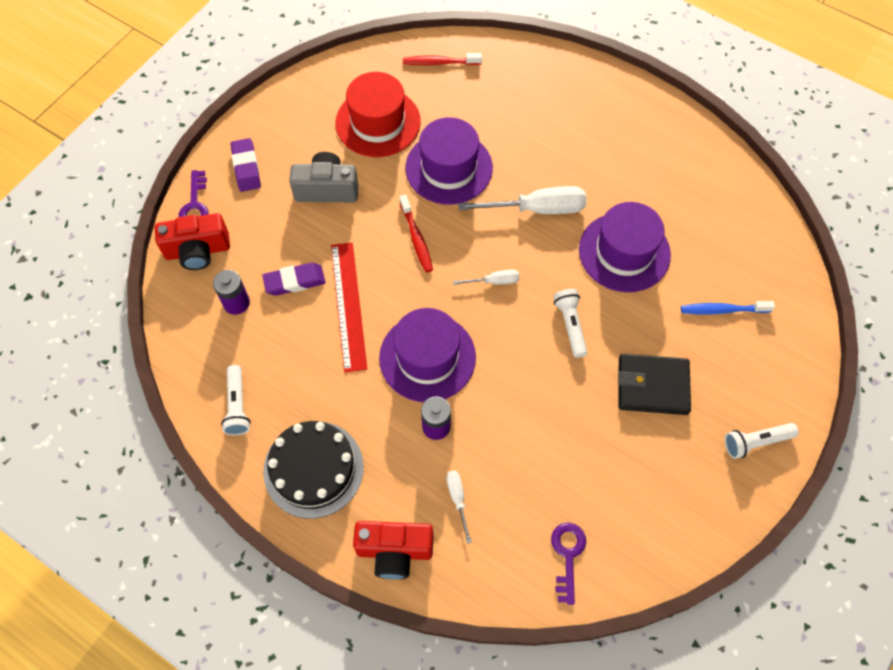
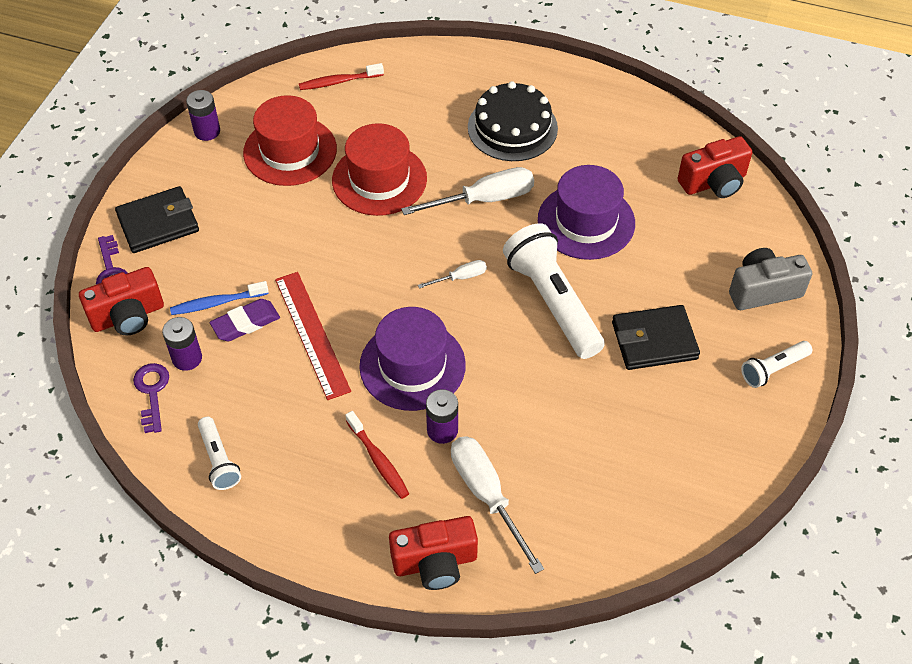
camera: 15 degrees left, 10 degrees down
(246, 167) = (158, 223): purple eraser -> black wallet
(311, 87) = (207, 131): none -> purple battery
(313, 469) = (322, 503): black cake -> black cake (512, 128)
(327, 189) = (254, 226): grey camera -> grey camera (763, 290)
(416, 238) = (365, 254): red toothbrush -> red toothbrush (378, 460)
(449, 168) = (379, 179): purple hat -> red hat
(457, 499) = (487, 495): white screwdriver -> white screwdriver, size x1.98
(567, 555) = (618, 521): purple key -> purple key (152, 392)
(570, 325) = (552, 302): white flashlight -> white flashlight, size x1.96
(722, 310) = (701, 254): blue toothbrush -> blue toothbrush (217, 303)
(756, 239) = (714, 182): none -> red camera

